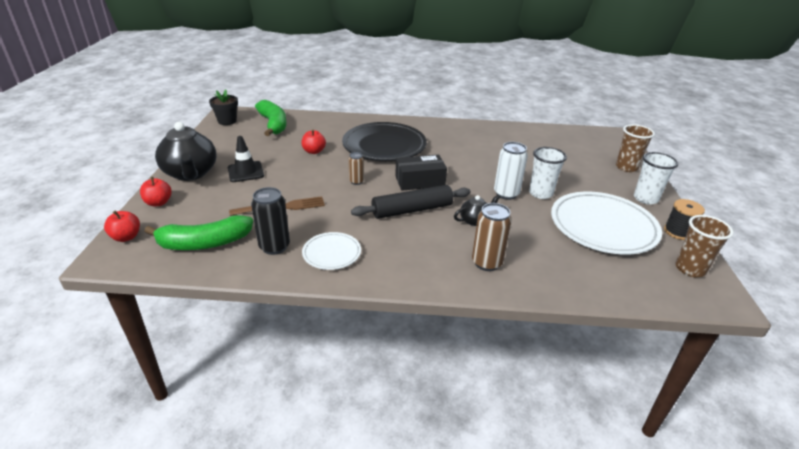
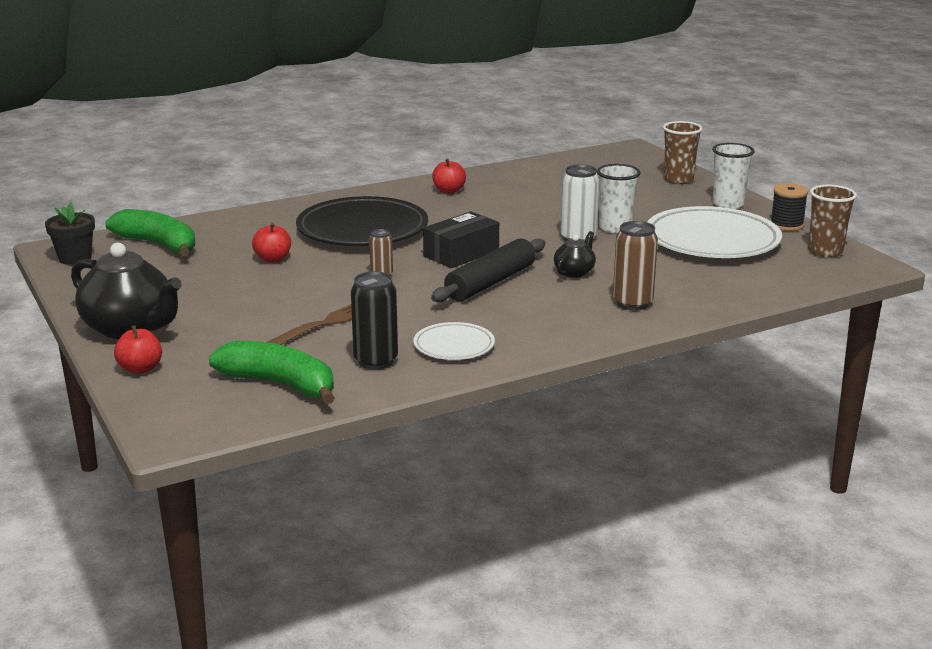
camera: 30 degrees left, 10 degrees down
(126, 237) = (160, 411): red apple -> red apple (449, 191)
(204, 243) = (280, 384): green banana -> green banana turned 105 degrees counterclockwise
(245, 172) = (211, 305): black traffic cone -> none

